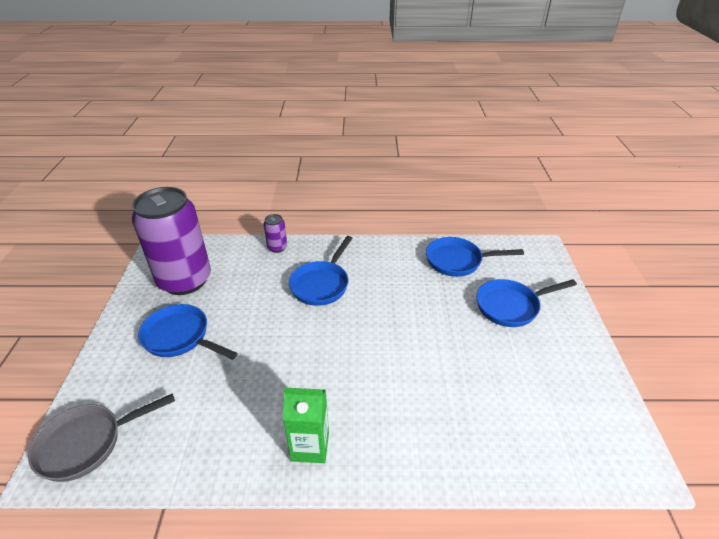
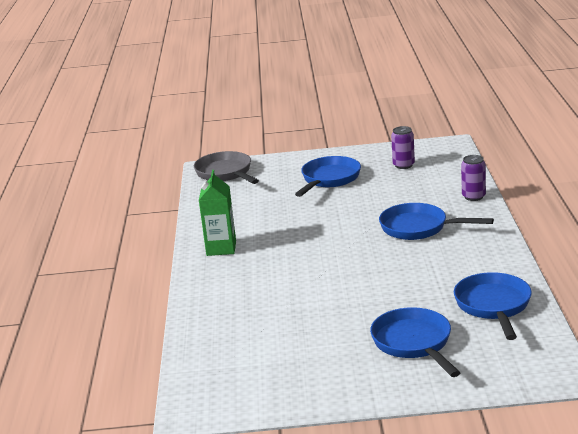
camera: 90 degrees right, 15 degrees down
(185, 280) = (403, 165): purple can -> purple can, size x0.40

